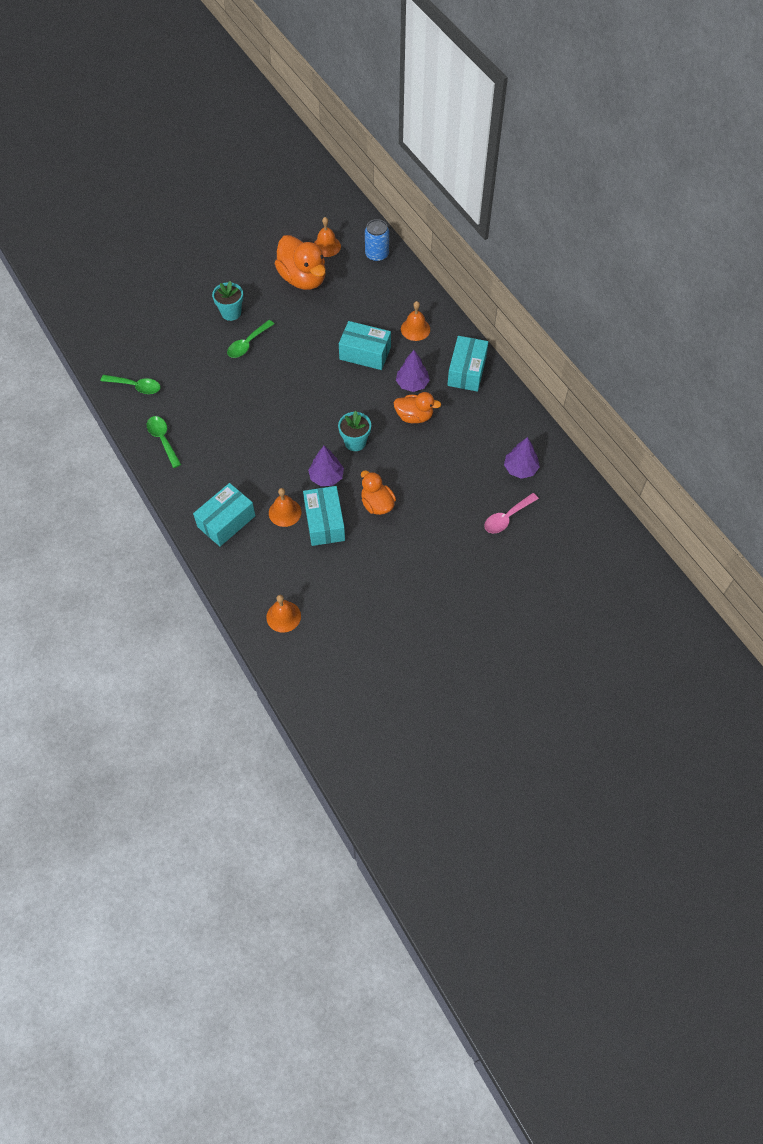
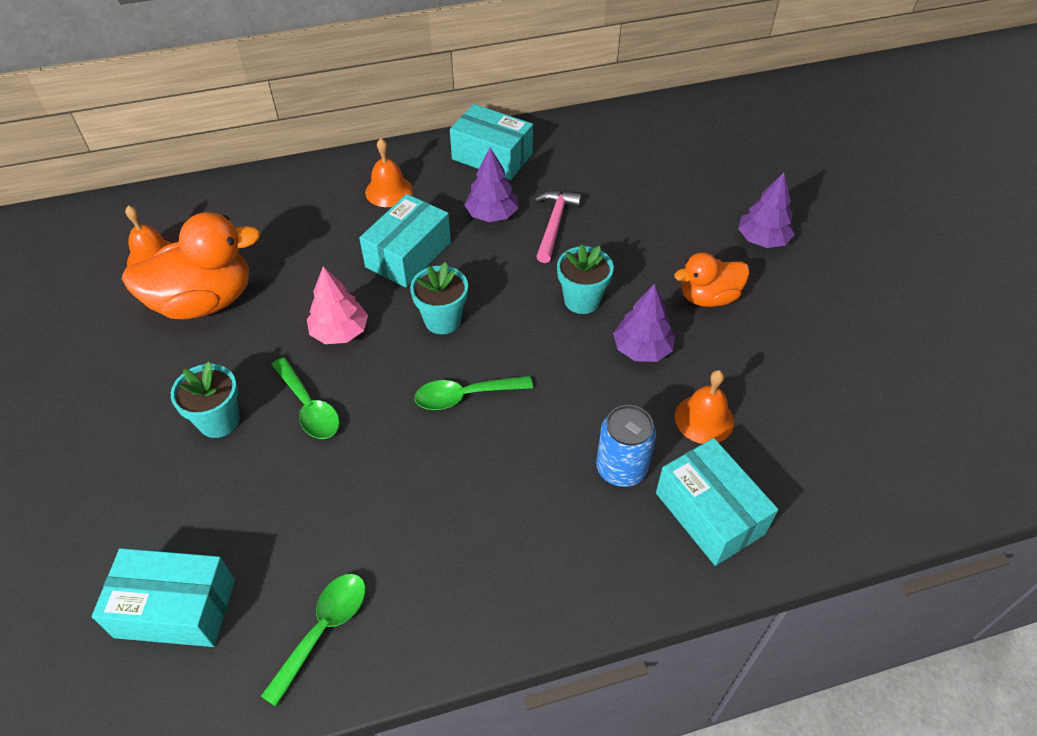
camera: 75 degrees left, 10 degrees down
(163, 439) = (486, 596): green spoon -> green spoon (465, 396)
(283, 616) = (918, 459): orange bell -> none
(299, 340) = (340, 332): none -> pink tree
(320, 382) = (442, 320): none -> turquoise flower pot
(324, 522) = (733, 368): turquoise box -> turquoise box (175, 608)
(377, 254) = (214, 203): blue can -> blue can (621, 468)
(414, 416) = (554, 224): orange duck -> pink hammer
(507, 518) = (754, 171): pink spoon -> none
(520, 469) = (676, 143): purple tree -> purple tree (762, 239)

